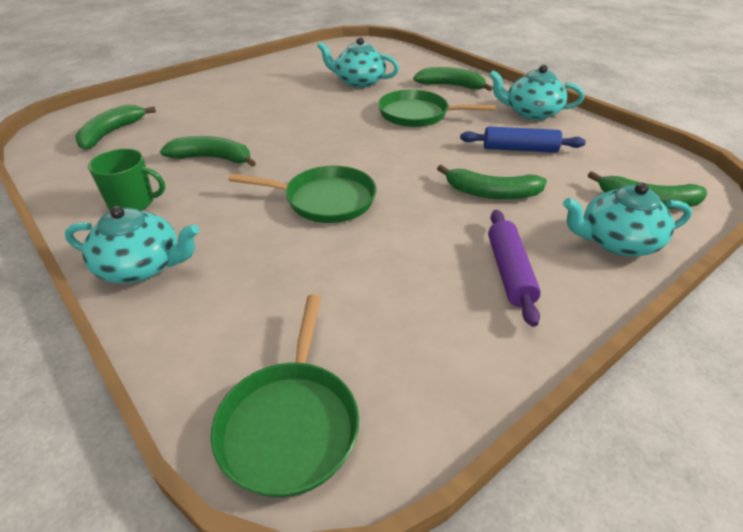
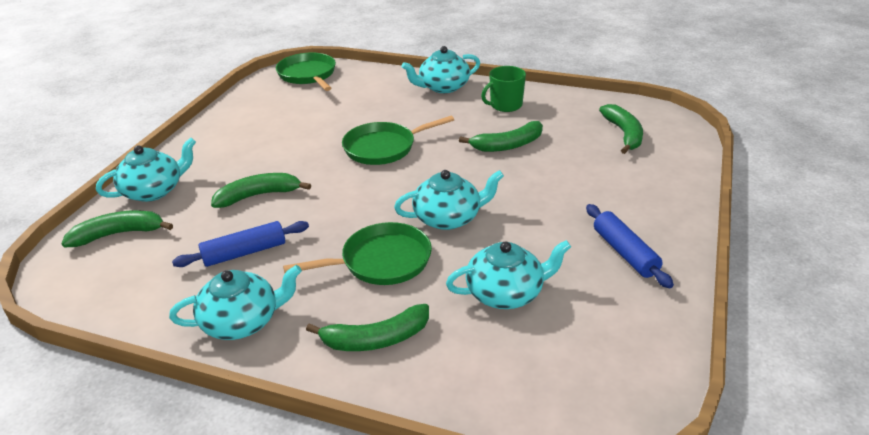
camera: 150 degrees right, 5 degrees down
(267, 77) = (625, 253): none -> blue rolling pin
(343, 123) = (448, 218): none -> turquoise teapot
(509, 272) = (230, 149): purple rolling pin -> none

